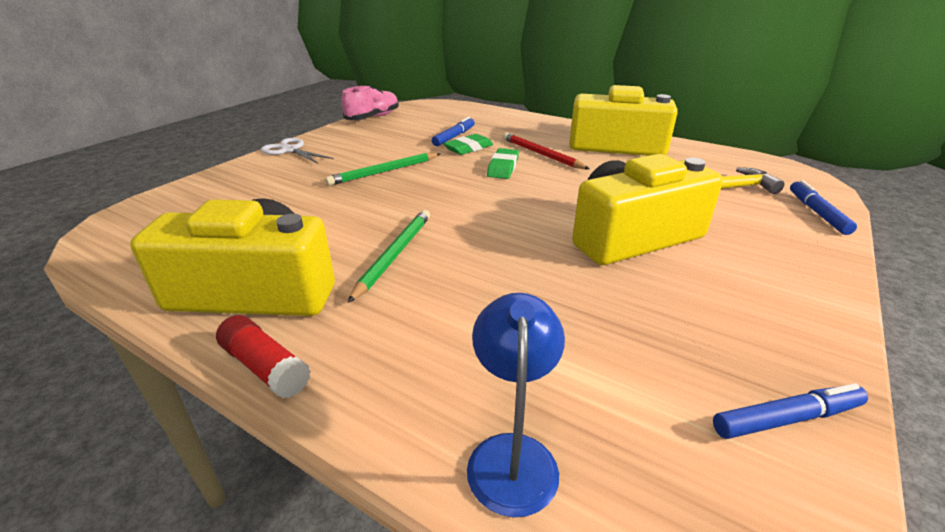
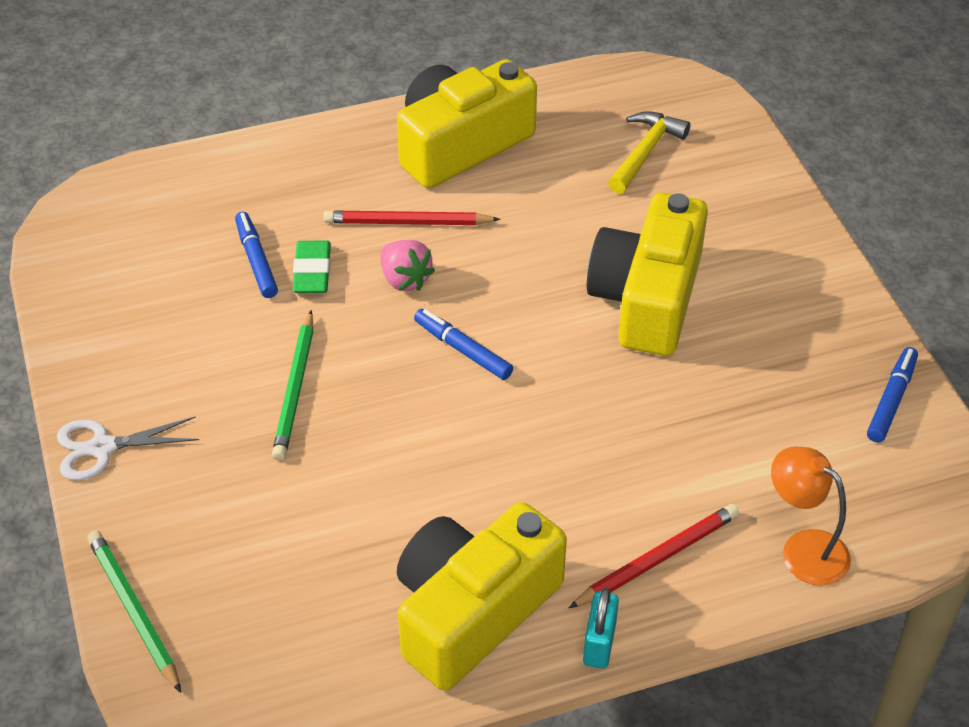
camera: 50 degrees left, 15 degrees up
(265, 367) = (599, 643): red glue stick -> turquoise padlock
(373, 117) = (67, 297): pink shoe -> none
(393, 355) = (657, 559): none -> red pencil
(394, 255) = (508, 482): green pencil -> green pencil (134, 611)
(503, 167) = (405, 279): green eraser -> pink strawberry
(512, 454) = (803, 549): blue lamp -> orange lamp
(817, 213) = (739, 146): blue marker -> blue marker (463, 350)

